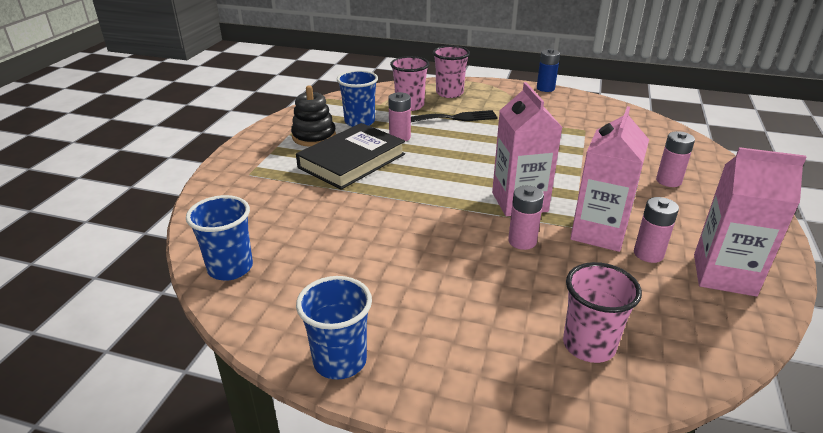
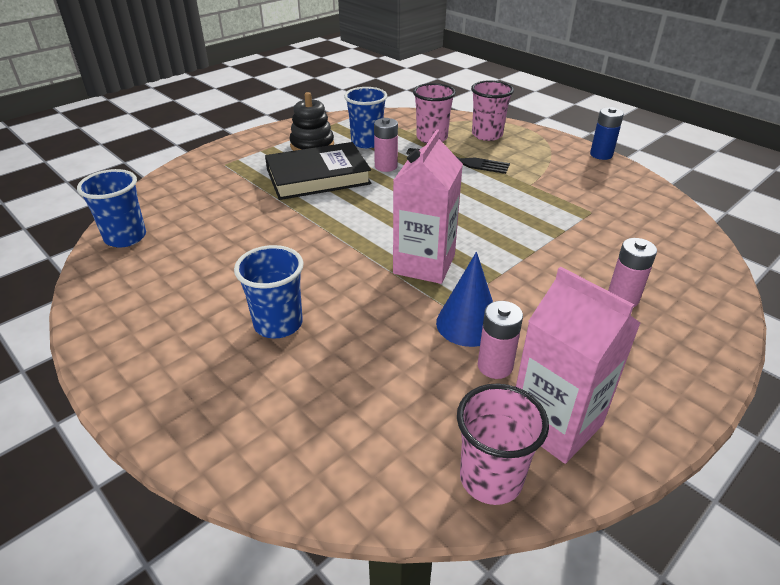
camera: 30 degrees right, 5 degrees up
(340, 361) = (112, 343): blue cup -> blue cup (278, 324)
(522, 241) = (379, 303): pink battery -> none
(589, 345) = (319, 426): pink cup -> pink cup (491, 478)
(599, 232) = (468, 324): pink carton -> blue cone

